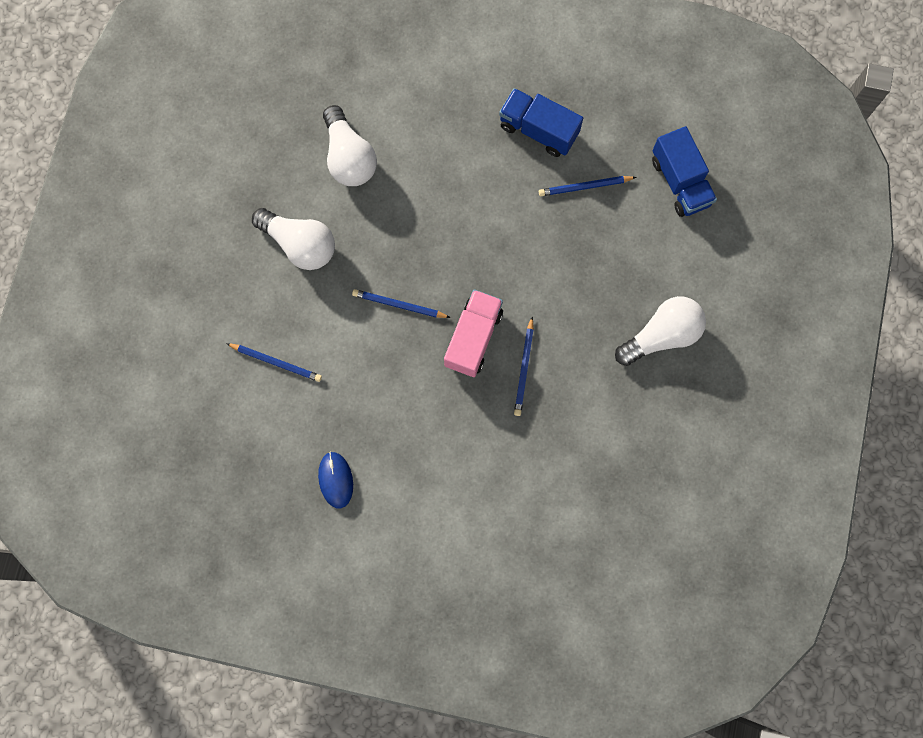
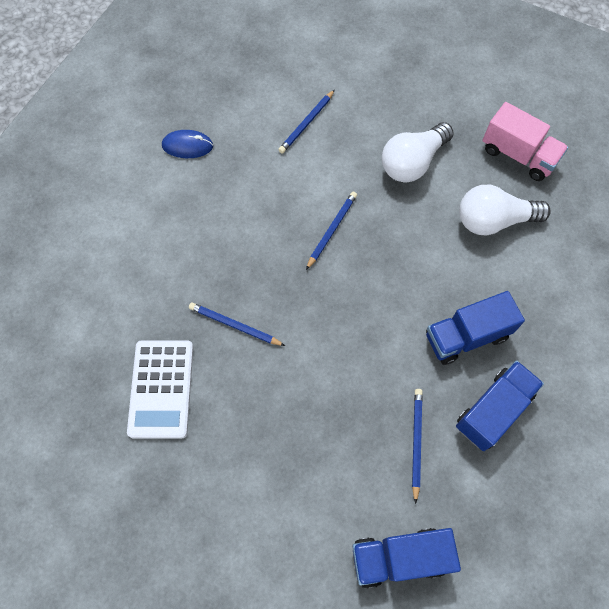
camera: 105 degrees right, 10 degrees down
(473, 338) = (279, 287): pink truck -> pink truck (518, 155)
(476, 162) = (466, 336): none -> blue truck
(603, 415) = (161, 389): none -> white calculator
(661, 335) = (225, 476): white light bulb -> none

